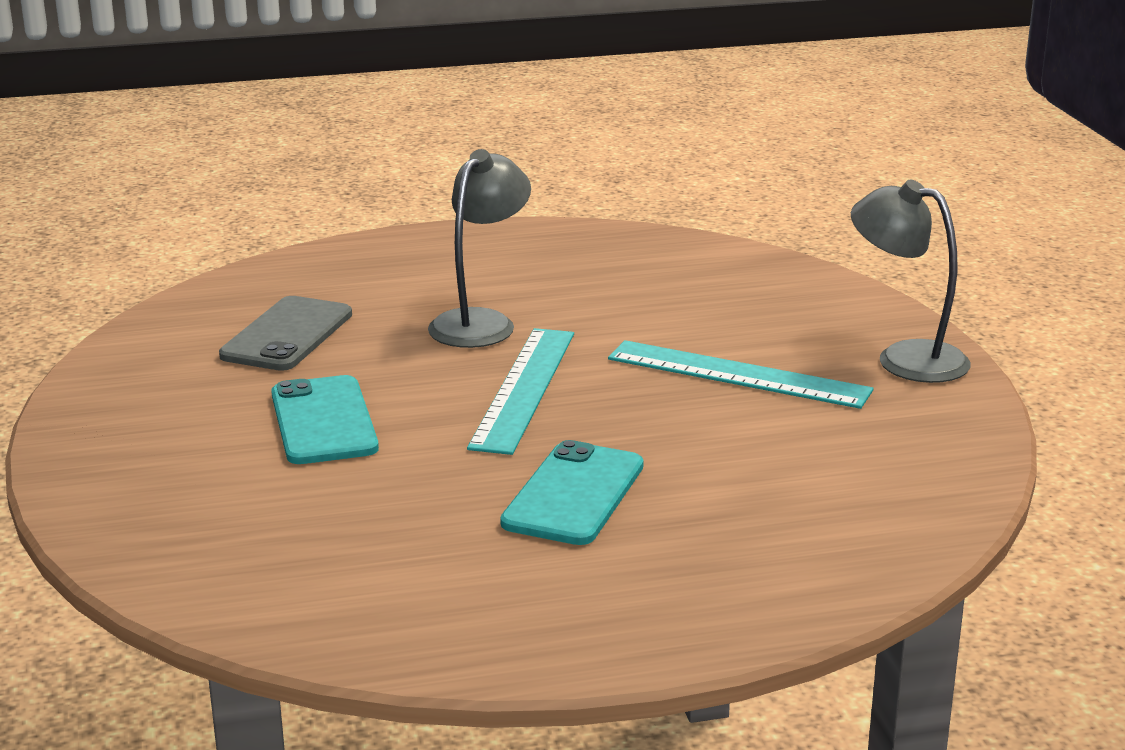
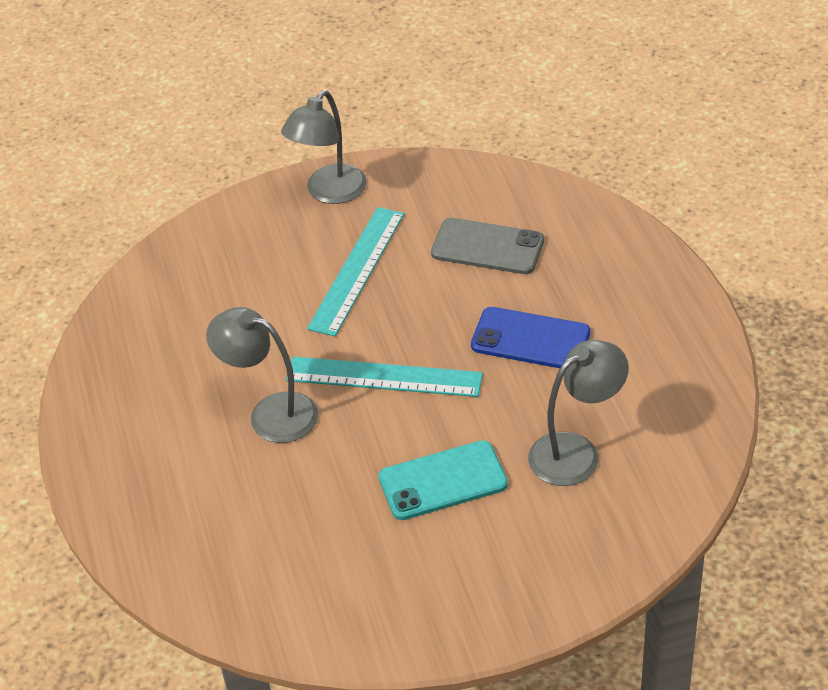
camera: 90 degrees left, 20 degrees up
(287, 335) = (294, 531): grey phone -> grey phone (487, 247)
(334, 517) = (576, 452): none -> grey lamp
(573, 494) = (530, 339): turquoise phone -> blue phone

